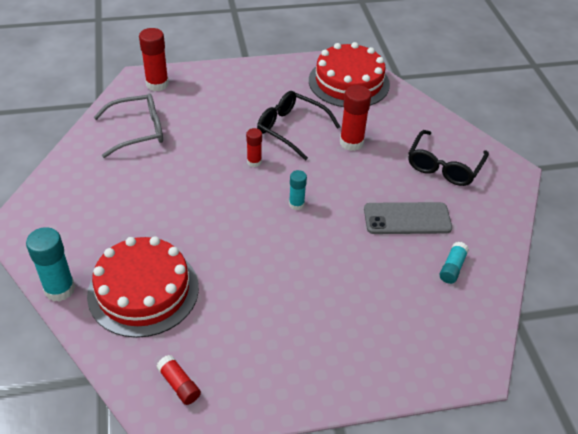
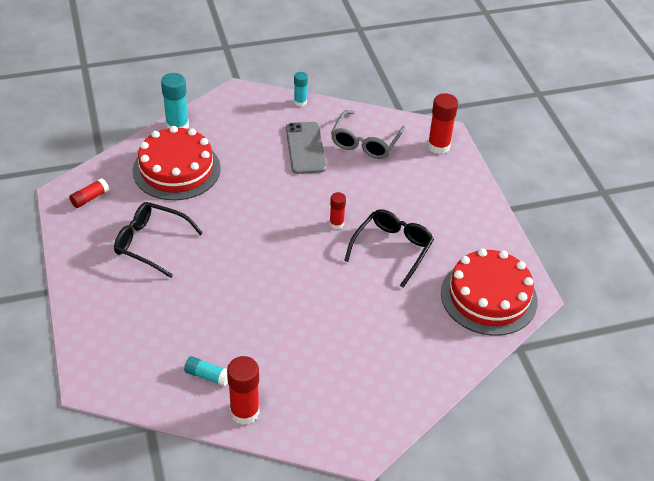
camera: 85 degrees right, 0 degrees up
(138, 131) = (365, 143): grey glasses -> grey glasses turned 45 degrees clockwise
(296, 204) = (282, 257): turquoise glue stick -> turquoise glue stick (300, 102)
(351, 142) = (380, 298): red glue stick -> red glue stick (244, 412)
(407, 219) = (271, 342): grey phone -> grey phone (305, 148)
(444, 166) = (356, 380): black glasses -> black glasses (150, 243)

